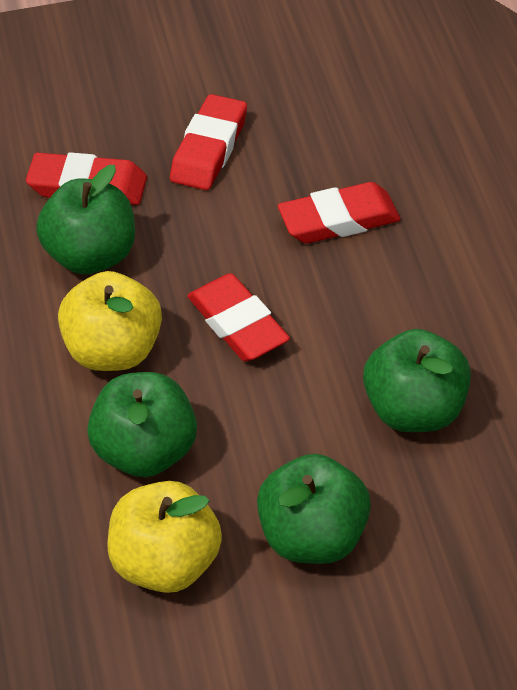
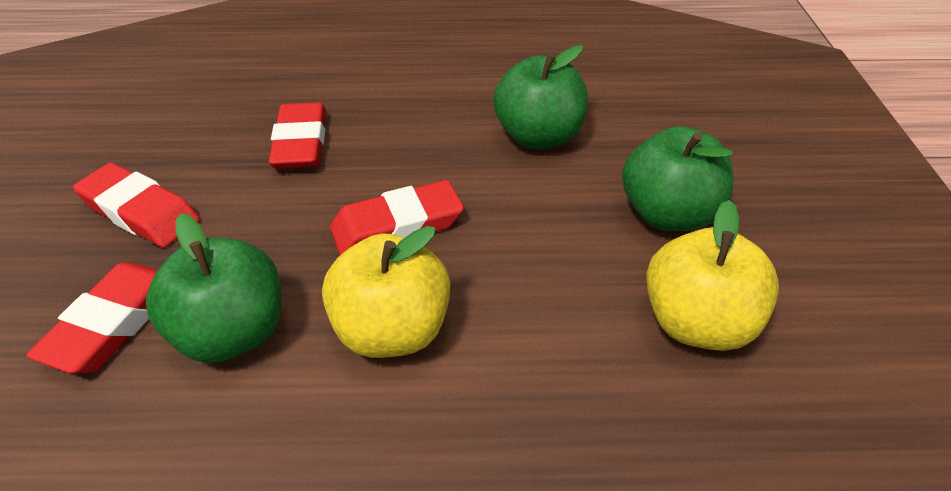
camera: 80 degrees left, 5 degrees down
(146, 452) = (546, 321): green apple -> none

